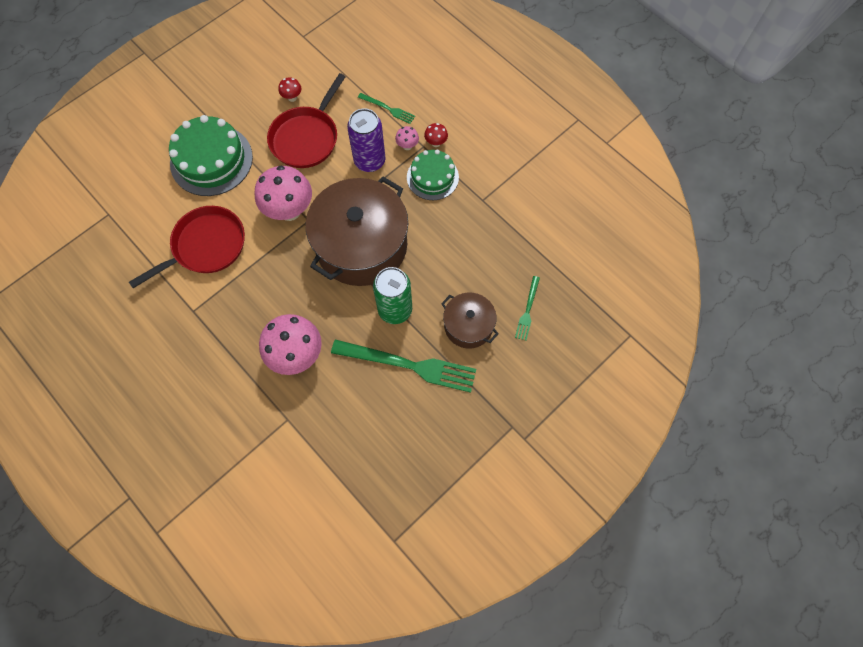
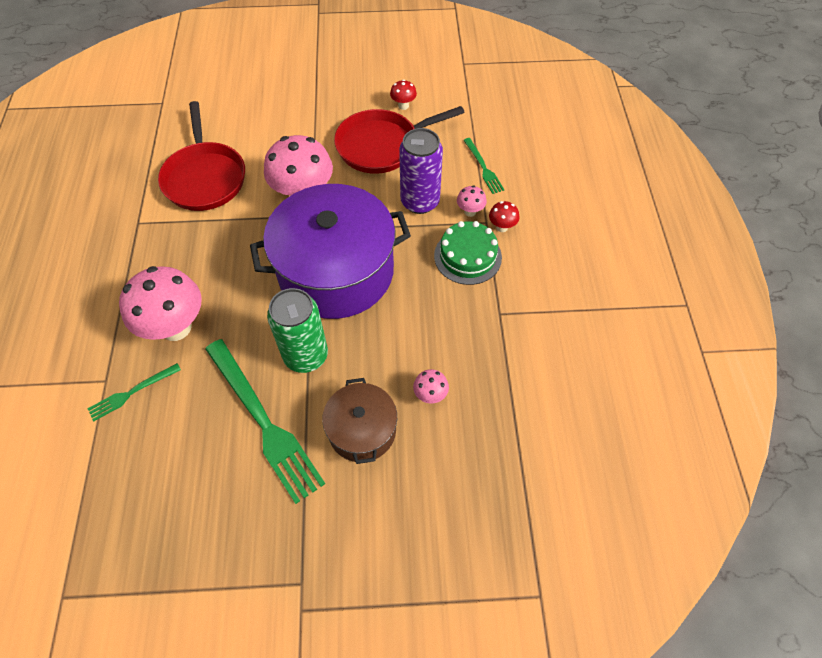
camera: 40 degrees right, 10 degrees down
(206, 246) = (205, 177): red pan -> red pan turned 75 degrees clockwise
(211, 160) = (283, 113): green cake -> none
(361, 245) = (336, 271): brown pot -> purple pot
(487, 277) = (430, 395): none -> pink mushroom
(527, 310) = (441, 465): green fork -> green fork (132, 392)

